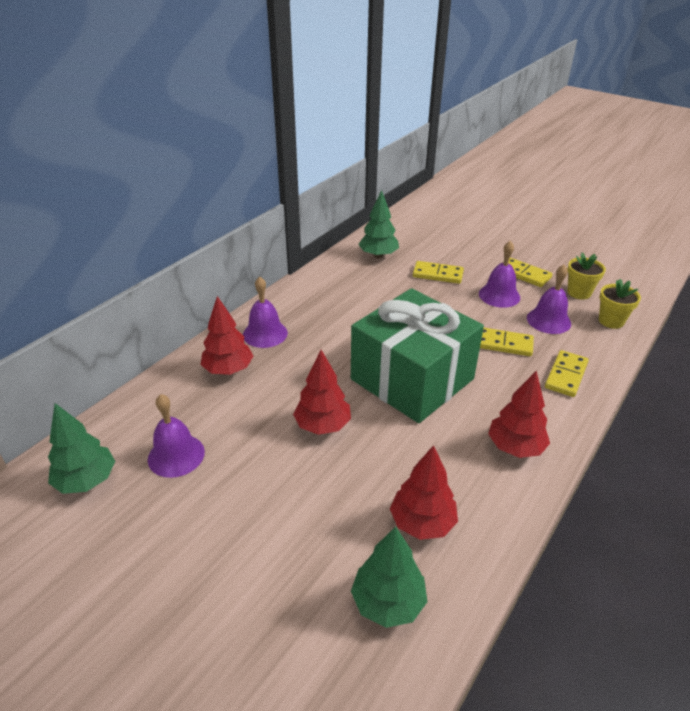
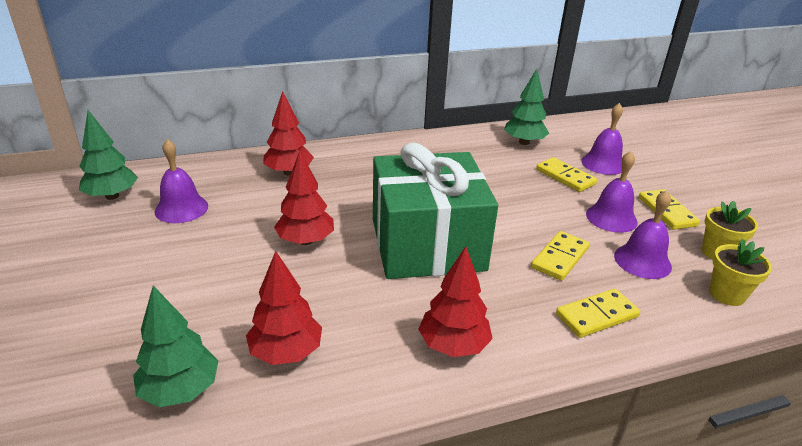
camera: 35 degrees right, 5 degrees down
(265, 333) = (348, 160): purple bell -> purple bell (603, 164)
(503, 344) = (560, 258): yellow domino -> yellow domino turned 75 degrees clockwise

